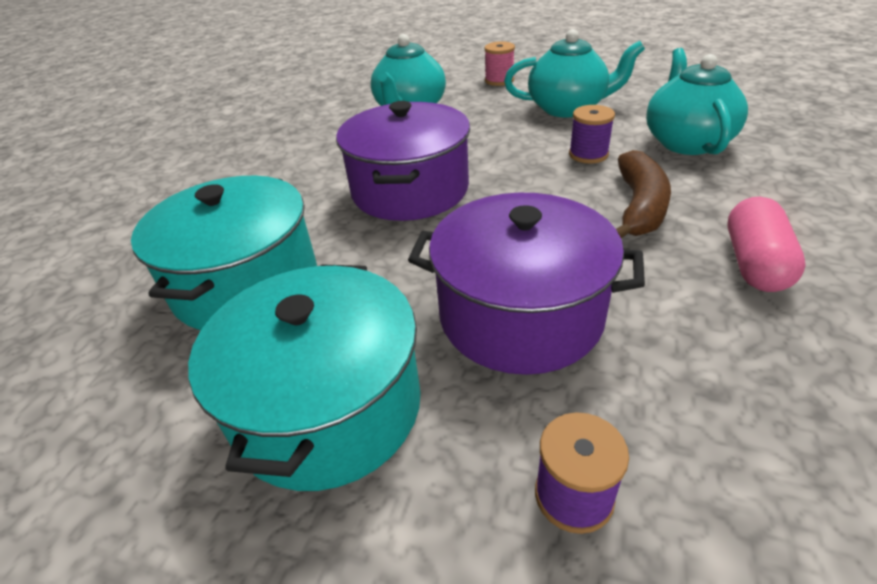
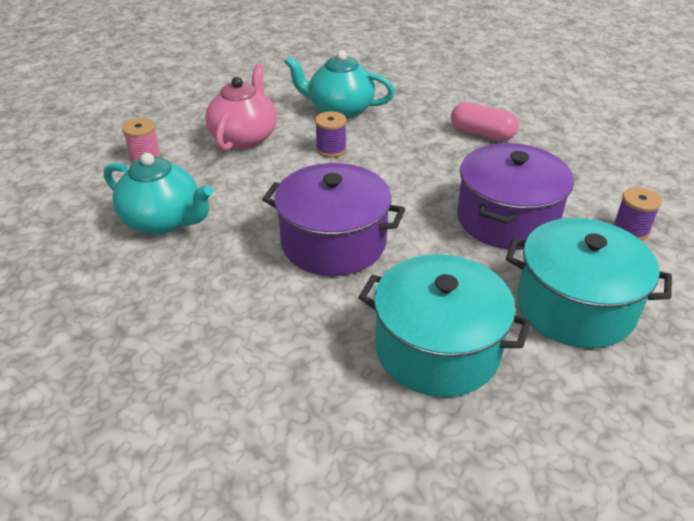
camera: 80 degrees left, 0 degrees up
(568, 108) = (244, 137): turquoise teapot -> pink teapot
(639, 206) = (411, 150): brown banana -> none

